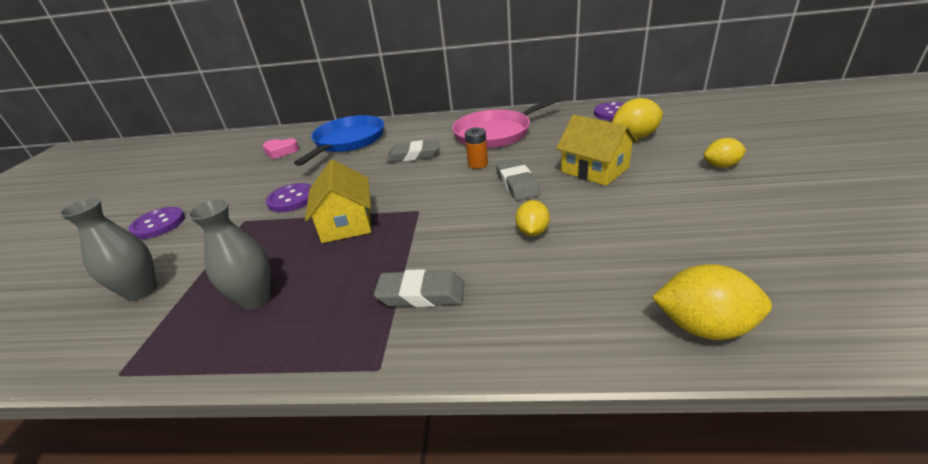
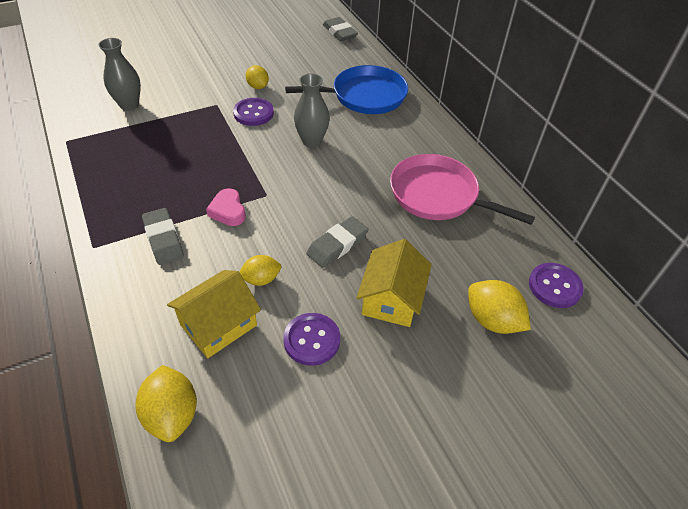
camera: 55 degrees right, 15 degrees up
(158, 224) = (197, 66): purple button -> purple button (312, 340)
(255, 298) = (136, 159): grey vase -> grey vase (312, 141)
(281, 151) = (325, 65): pink heart -> pink heart (228, 211)
(346, 223) = (233, 160): yellow house -> yellow house (218, 325)
(413, 155) = (358, 152): grey eraser -> grey eraser (339, 32)
(478, 164) = (362, 204): orange battery -> none
(721, 166) = (454, 413): yellow lemon -> yellow lemon (258, 87)

